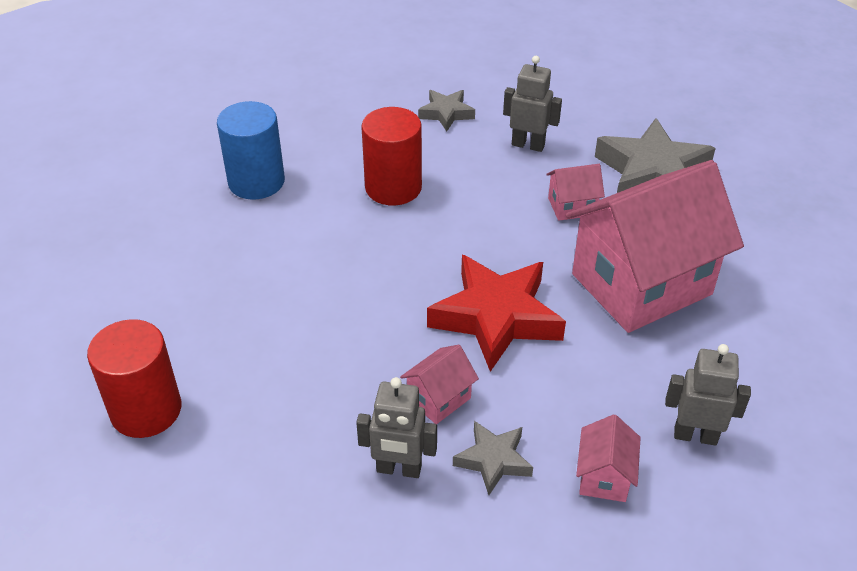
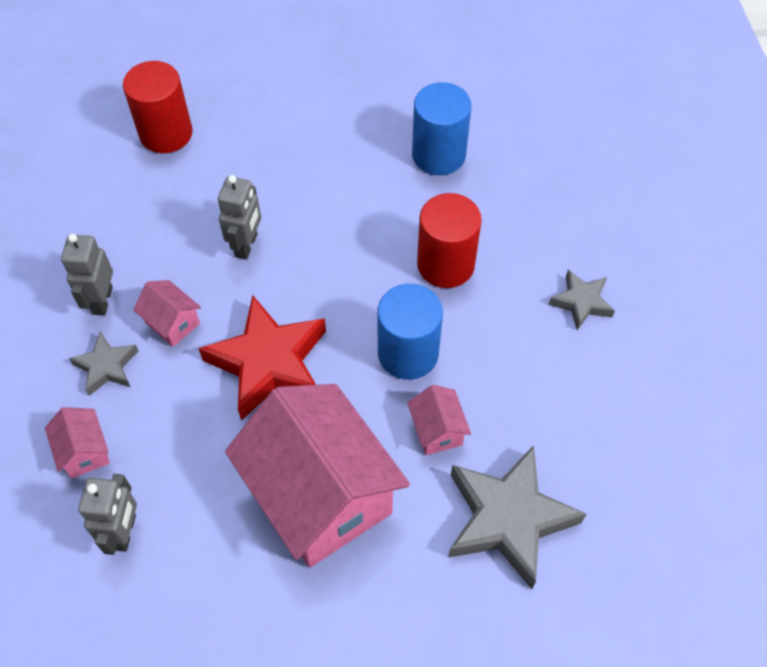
camera: 85 degrees right, 15 degrees up
(491, 219) = (408, 353): none -> blue cylinder
(528, 145) = (538, 386): grey robot -> grey robot (246, 245)
(604, 477) = (84, 452): pink house -> pink house turned 60 degrees clockwise

